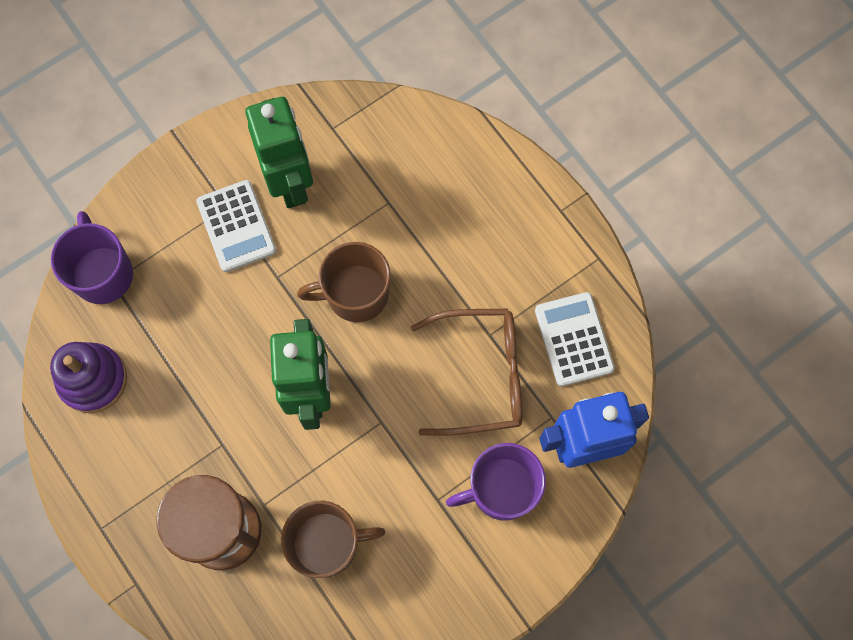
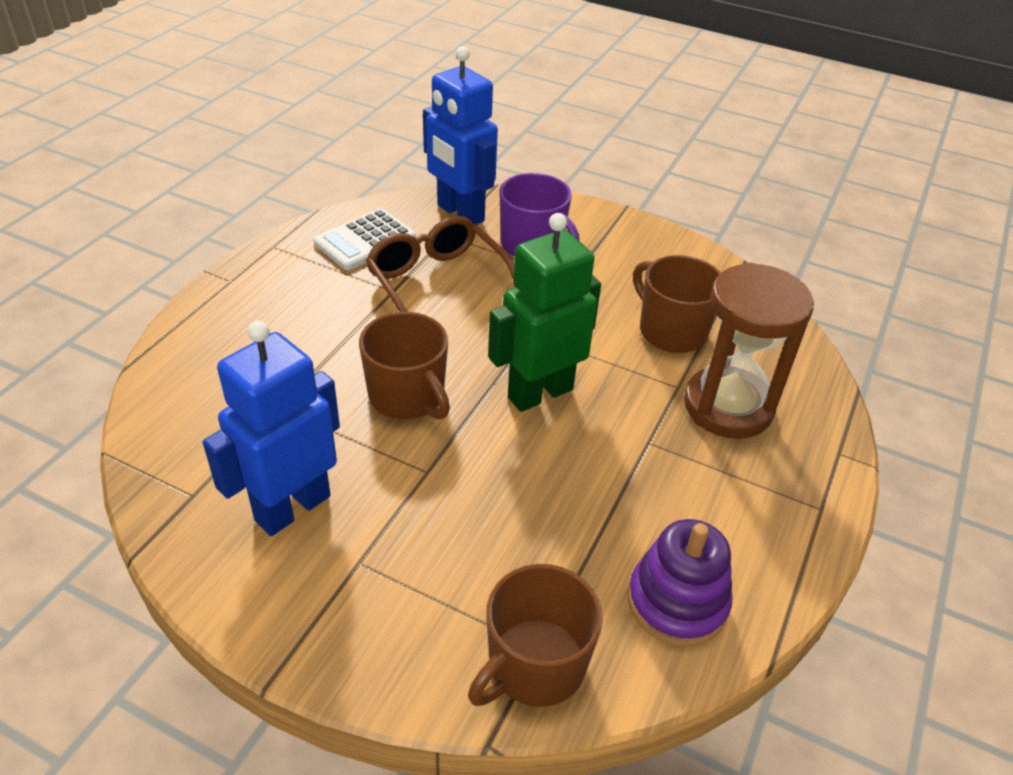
camera: 120 degrees left, 30 degrees down
(103, 273) = (534, 665): purple mug -> brown mug
(236, 226) = (382, 539): white calculator -> none
(290, 183) = (292, 507): green robot -> blue robot

